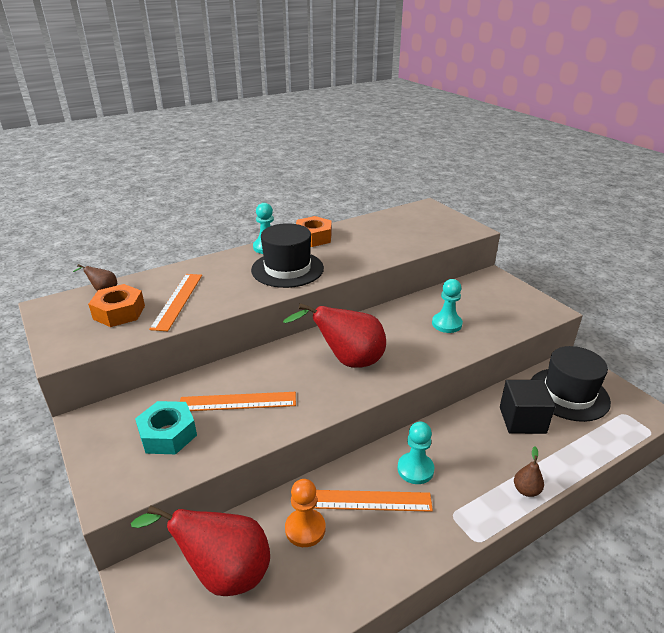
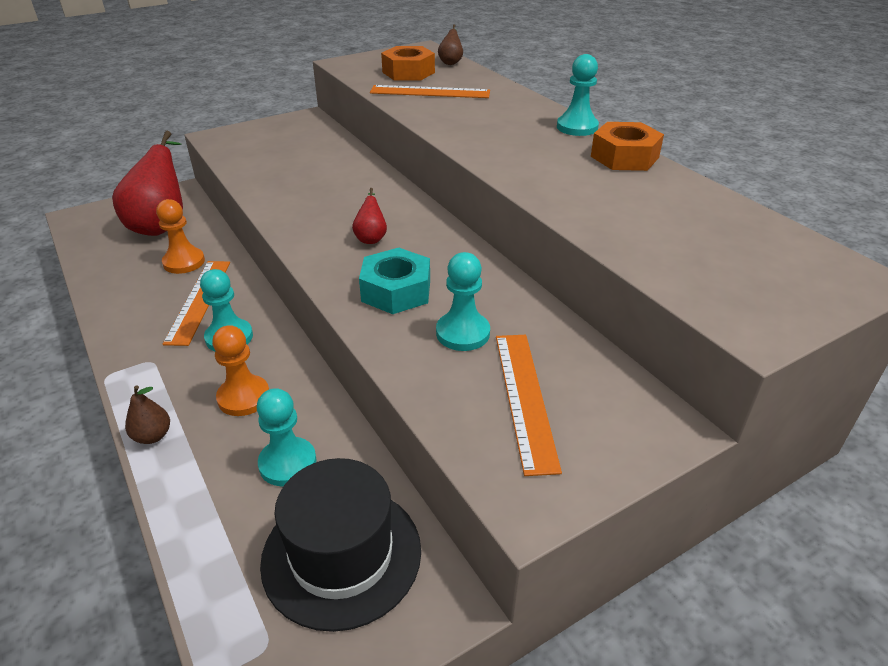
camera: 90 degrees right, 5 degrees up
(168, 434) = (276, 149): turquoise nut -> turquoise nut (396, 291)
(237, 402) = (311, 175): orange ruler -> orange ruler (524, 398)
(287, 269) = (513, 142): black hat -> none
(347, 361) = (371, 238): red pear -> red pear, size x0.44
(476, 449) = (244, 397): none -> orange pawn
(522, 420) = (287, 463): black cube -> turquoise pawn

